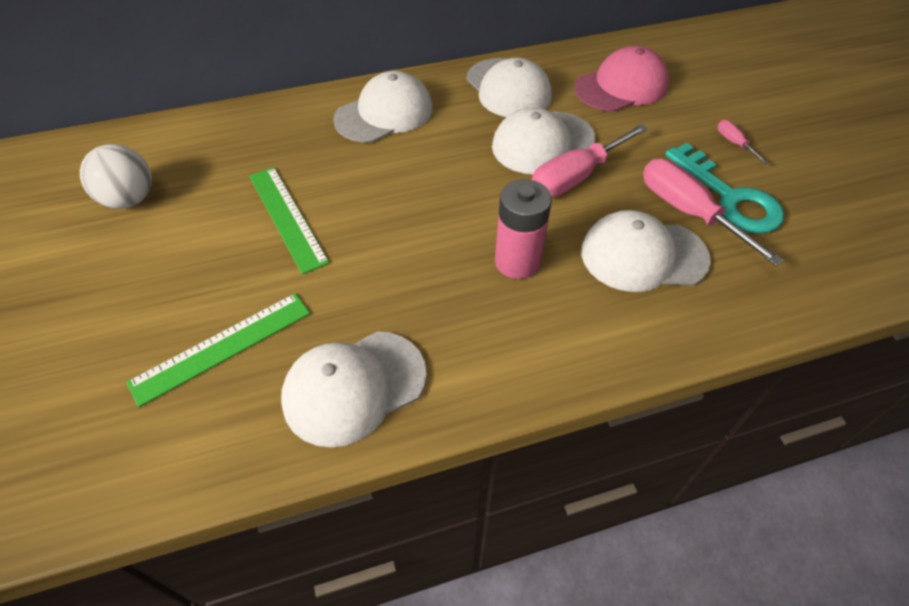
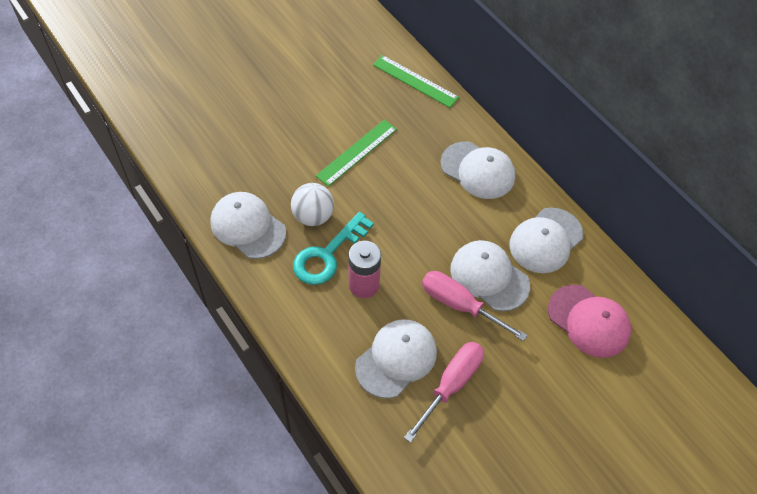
camera: 70 degrees right, 5 degrees up
(130, 199) = (342, 72): white ball -> white ball (313, 216)
(222, 347) = (255, 160): green ruler -> green ruler (415, 81)
(643, 255) = (396, 359): white cap -> white cap turned 60 degrees clockwise
(729, 197) = (479, 413): turquoise key -> turquoise key (327, 255)
(734, 143) = (549, 415): pink screwdriver -> none

